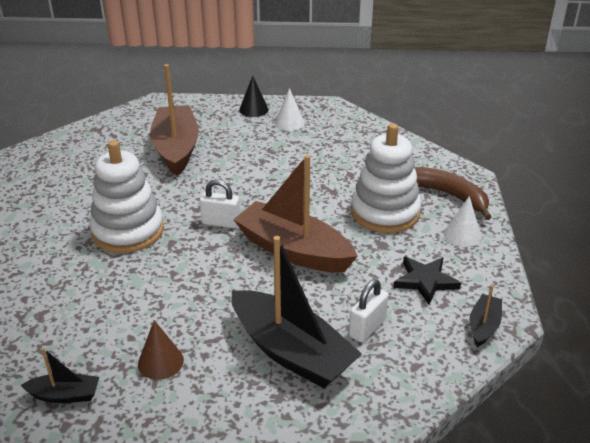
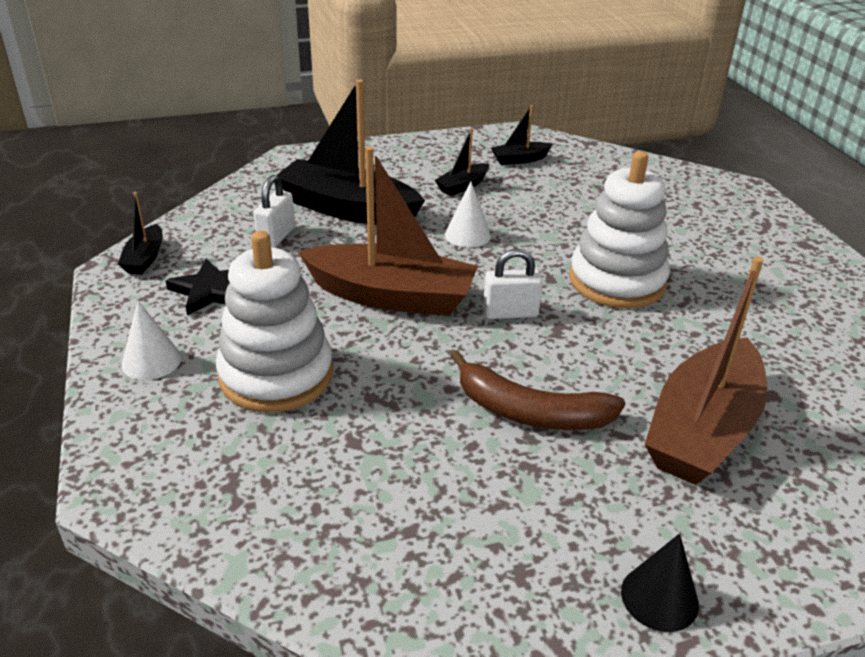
camera: 160 degrees right, 0 degrees up
(160, 362) = (462, 186): brown cone -> black boat
(176, 149) = (702, 430): brown boat -> brown boat turned 60 degrees clockwise
(289, 123) = (544, 566): white cone -> white cone (467, 235)
(448, 195) = (165, 431): brown banana -> brown banana (530, 412)

